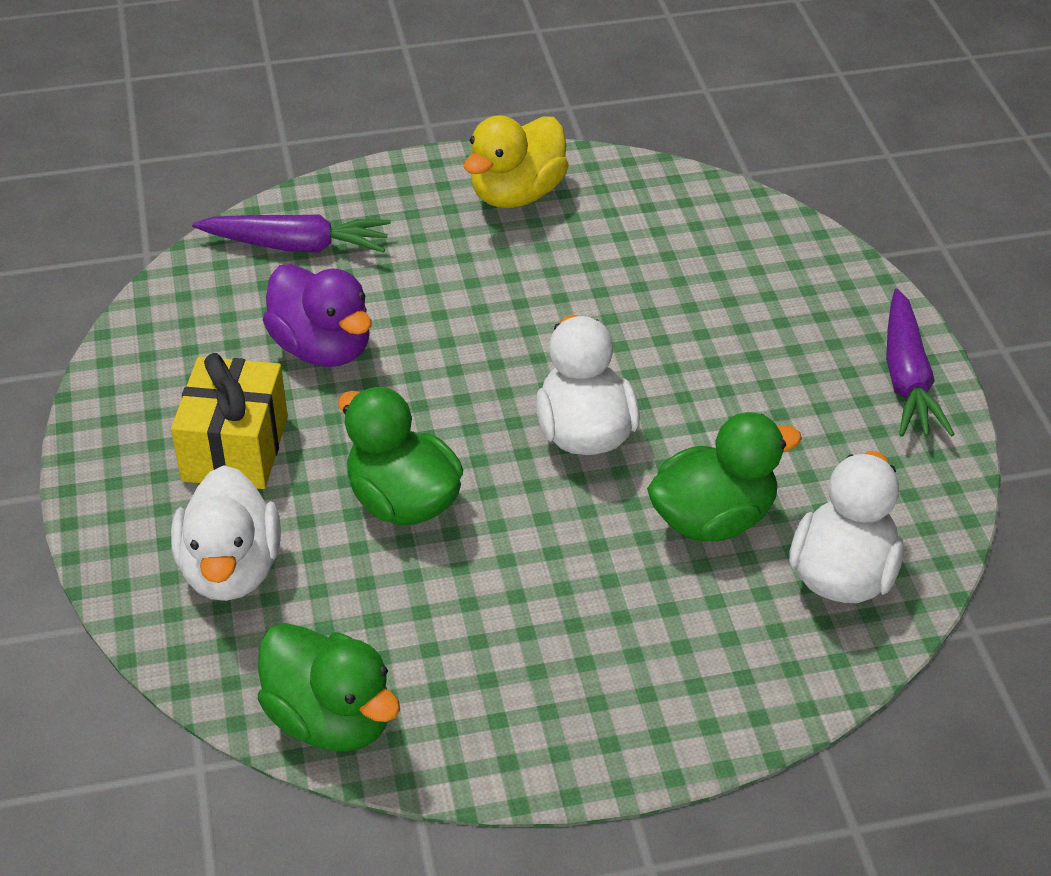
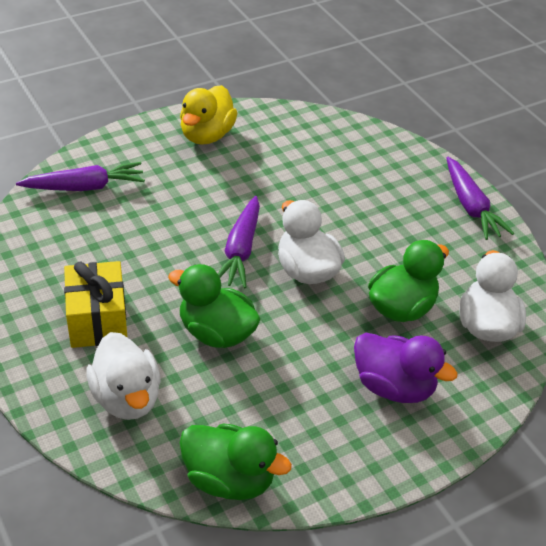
camera: 20 degrees left, 0 degrees up
(323, 348) = (127, 247): purple duck -> purple duck (394, 386)
(494, 383) = (240, 250): none -> purple carrot

